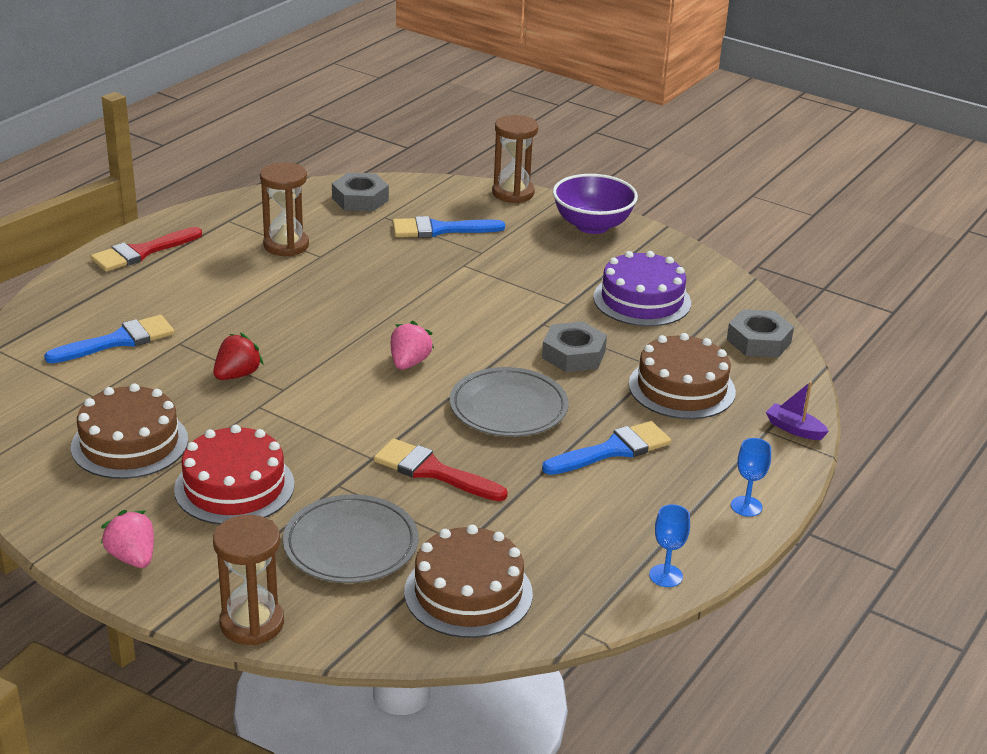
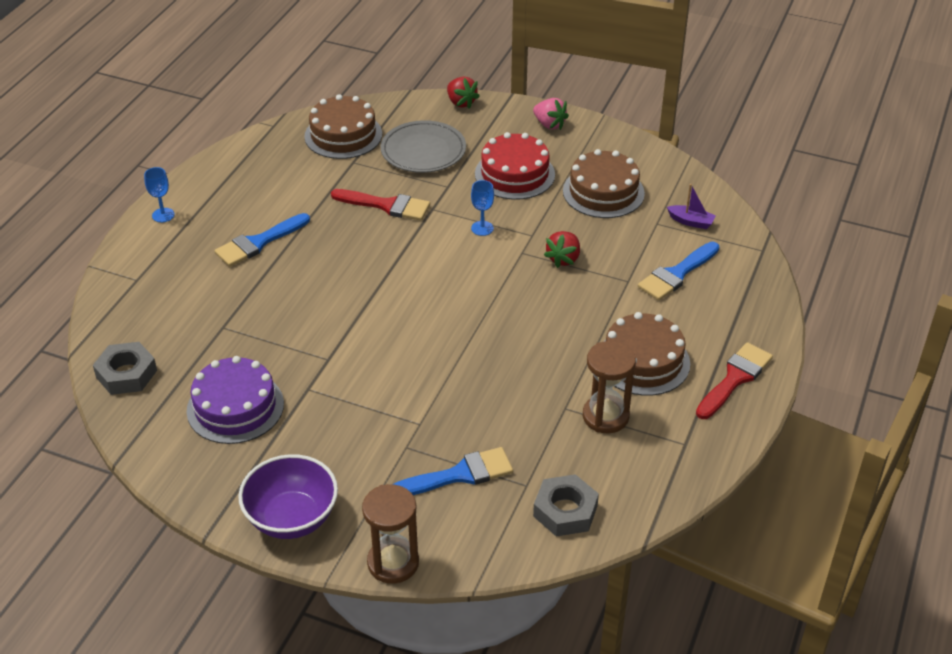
camera: 170 degrees right, 10 degrees up
(252, 623) = (461, 103): brown hourglass -> red strawberry
(409, 363) = (433, 294): pink strawberry -> none
(508, 407) = (343, 265): grey plate -> none
(573, 354) = (296, 327): grey nut -> none
(666, 576) = (222, 162): blue goblet -> blue goblet (482, 228)
(682, 388) = (202, 308): brown cake -> brown cake (643, 361)
(794, 429) = (114, 284): purple boat -> purple boat (691, 222)

